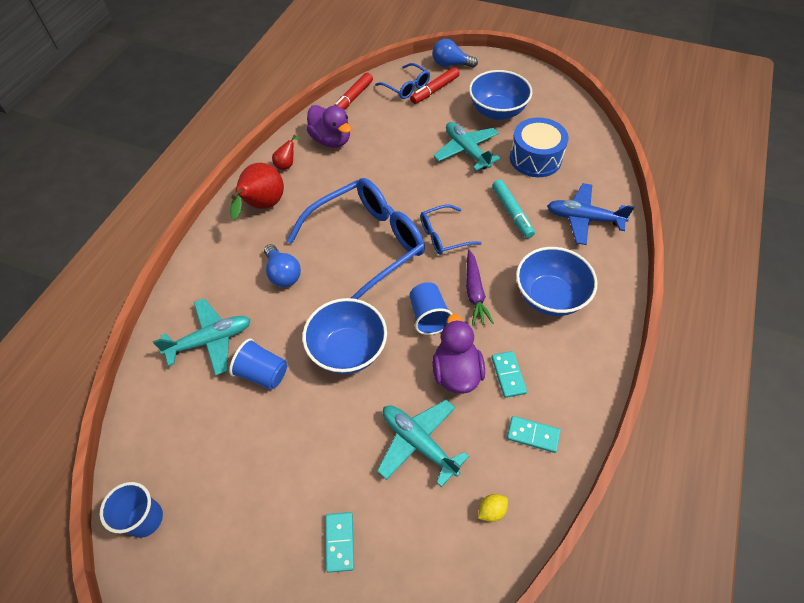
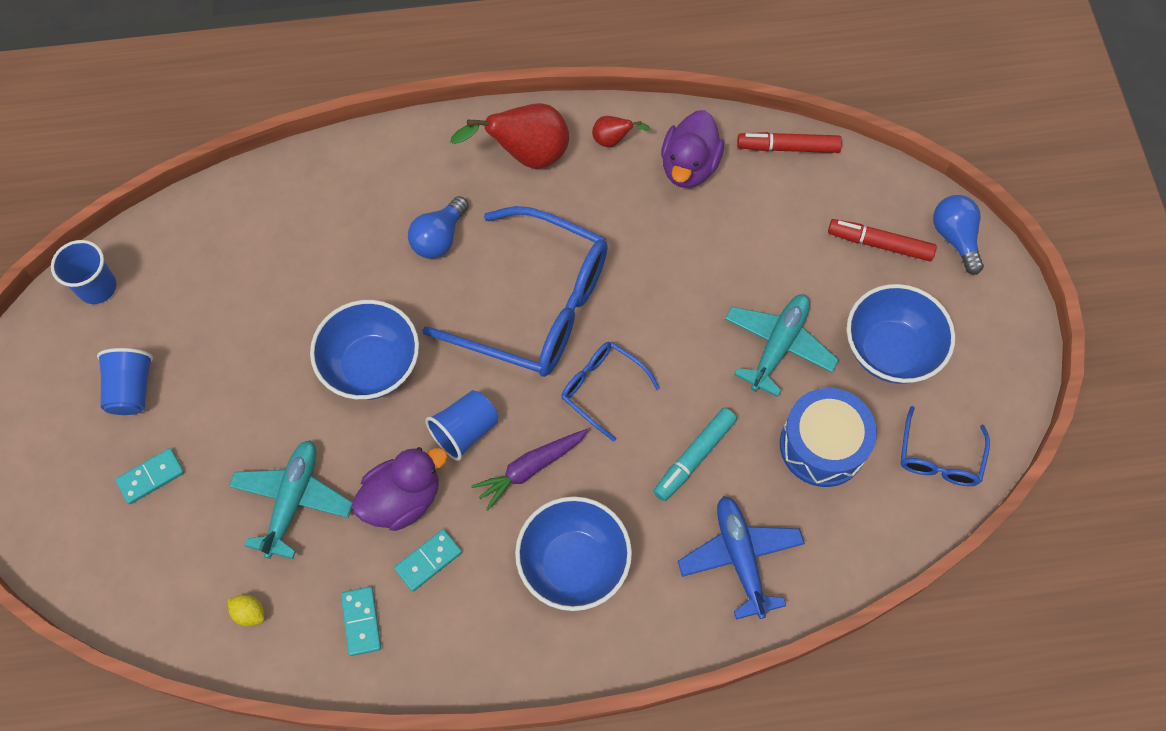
camera: 60 degrees right, 10 degrees up
(210, 340) = (312, 219): turquoise plane -> none
(263, 373) = (299, 296): blue cup -> blue cup (132, 389)
(406, 87) = (860, 203): blue glasses -> blue glasses (939, 457)

